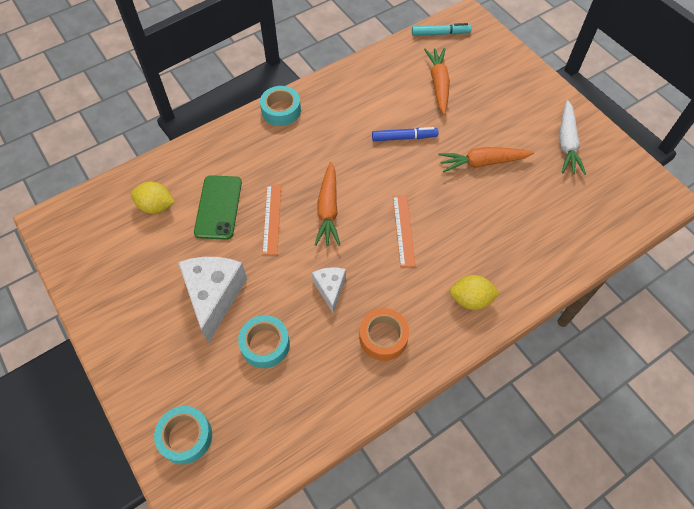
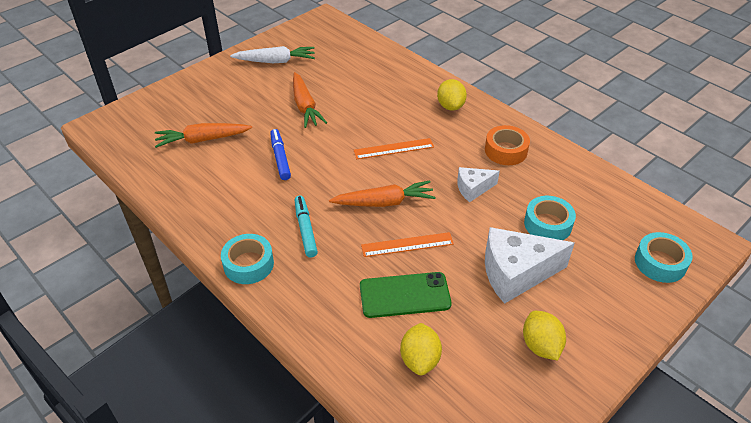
camera: 100 degrees left, 15 degrees down
(136, 293) = (540, 346): none -> yellow lemon
(440, 33) = (122, 144): turquoise marker -> turquoise marker (305, 230)

